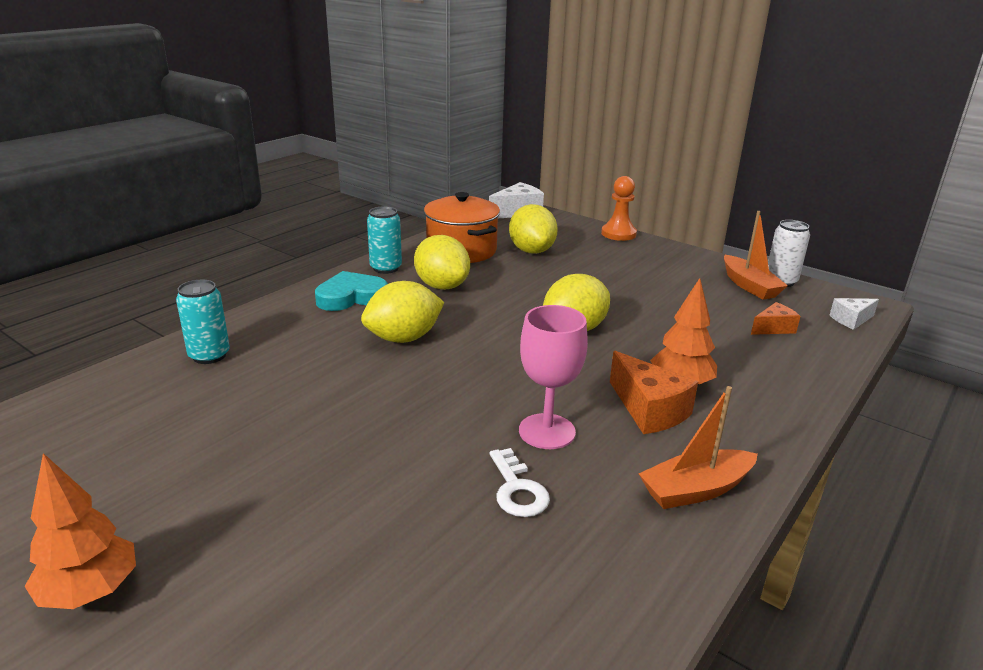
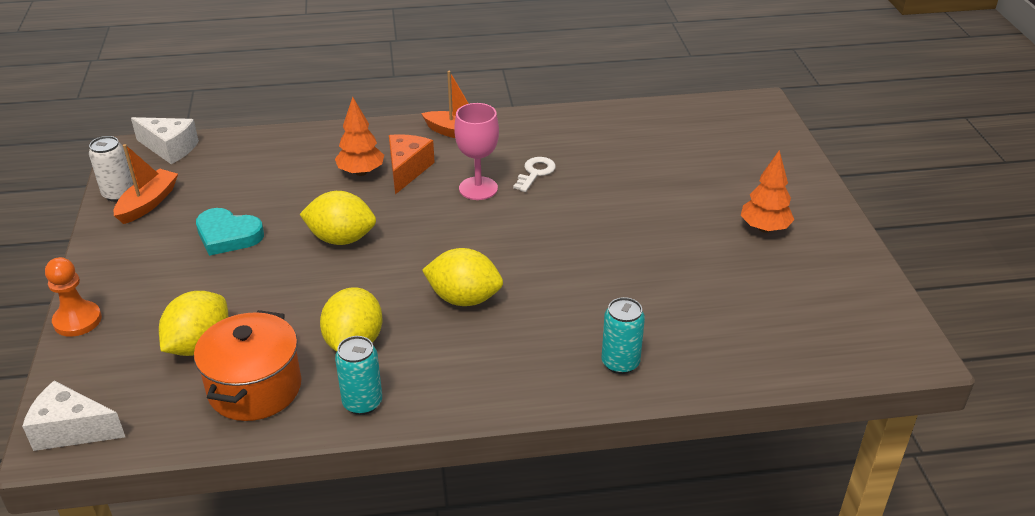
camera: 135 degrees left, 10 degrees up
(351, 297) = (444, 375): turquoise heart -> turquoise heart (228, 235)
(773, 328) = (226, 170): orange cheese -> none
(851, 320) = (170, 148): white cheese -> white cheese, size x1.63

